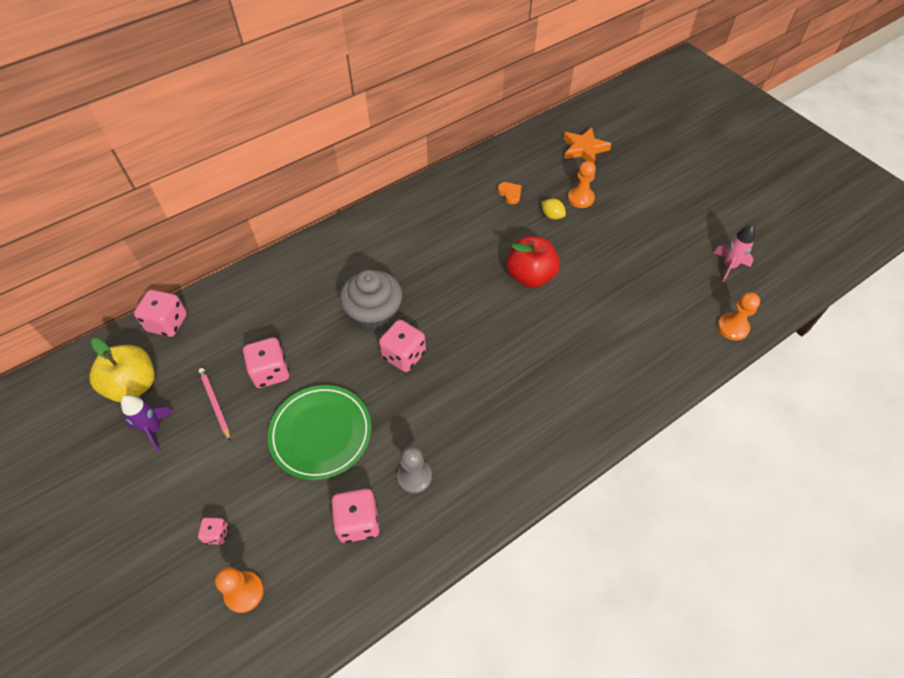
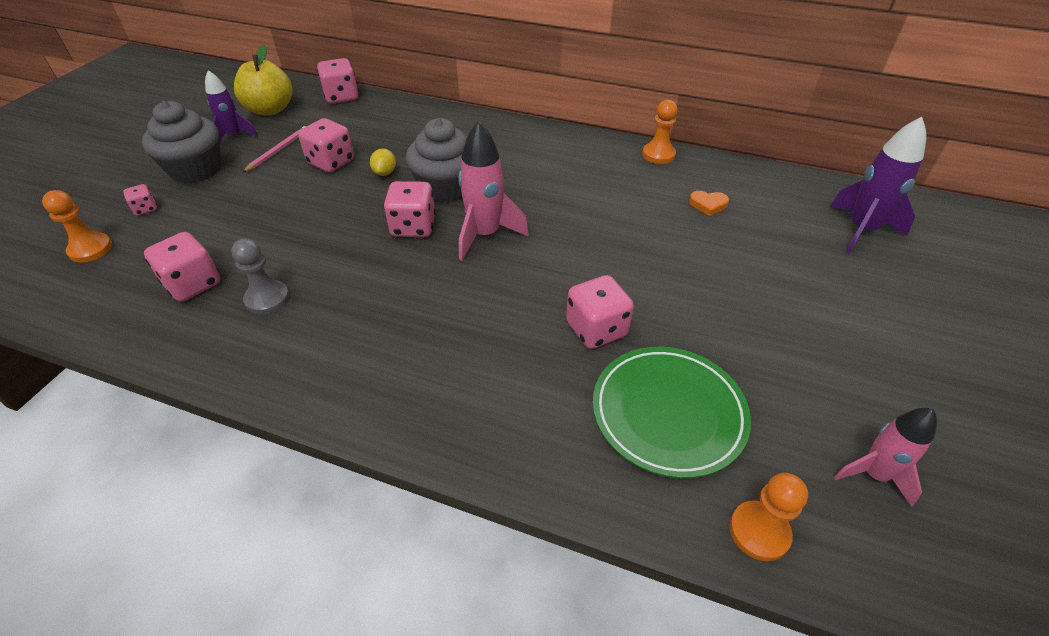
camera: 55 degrees right, 10 degrees down
(186, 477) = (196, 169): none -> grey cupcake
(321, 433) = (283, 218): green plate -> green plate (668, 413)
(446, 319) = (485, 235): none -> pink rocket
(510, 194) = (708, 205): orange heart -> orange heart turned 75 degrees clockwise
(530, 276) = (610, 270): red apple -> none
(552, 216) = (720, 249): yellow lemon -> yellow lemon (385, 173)
(573, 312) = (596, 329): none -> pink dice
(580, 198) = (780, 260): orange pawn -> orange pawn (658, 154)
(584, 149) = (861, 230): orange star -> purple rocket

